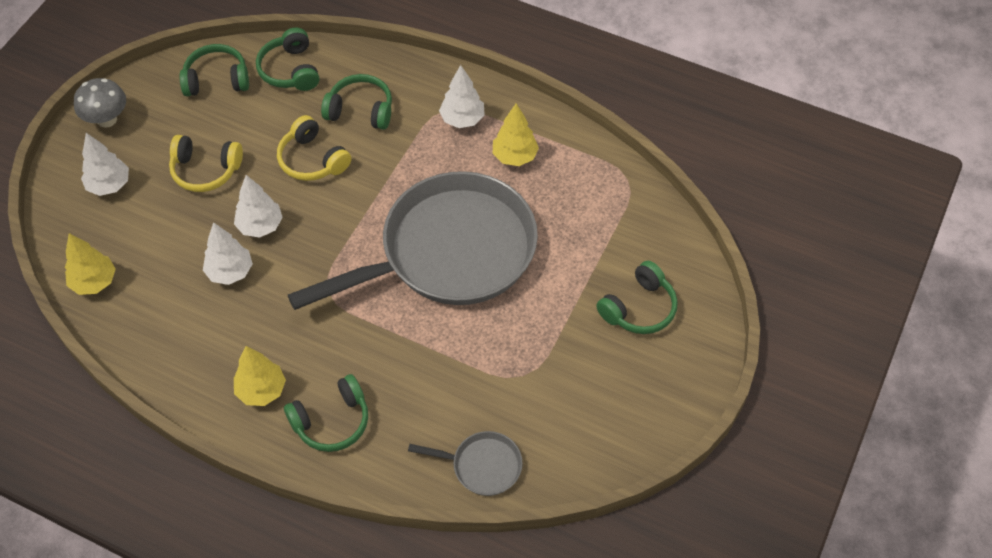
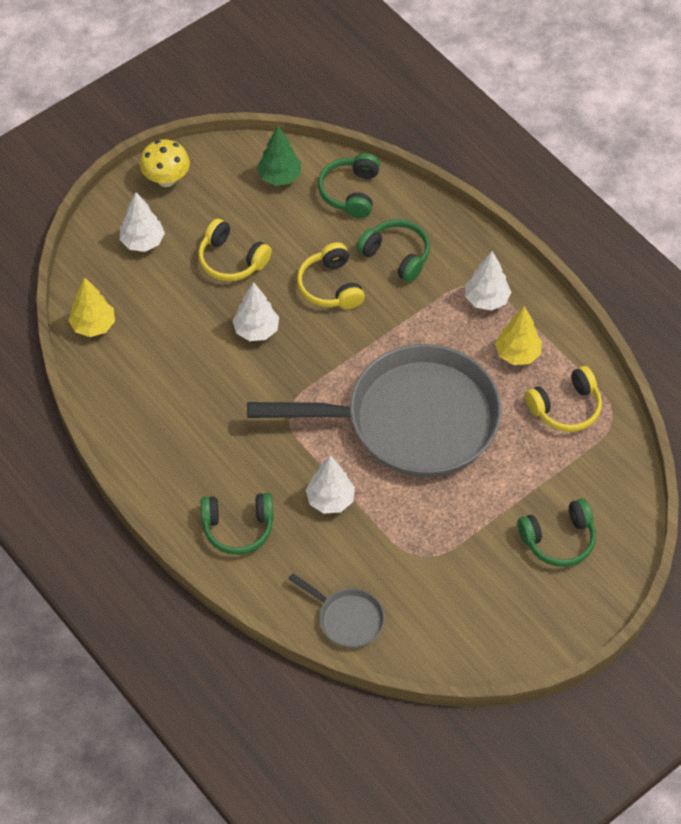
camera: 25 degrees right, 0 degrees up
(107, 119) = (166, 179): grey mushroom -> yellow mushroom
(217, 80) = (279, 177): green headphones -> green tree
(230, 272) = (211, 362): white tree -> white tree (330, 500)
(261, 390) = (191, 477): yellow tree -> none
(582, 187) = (566, 408): none -> yellow headphones

